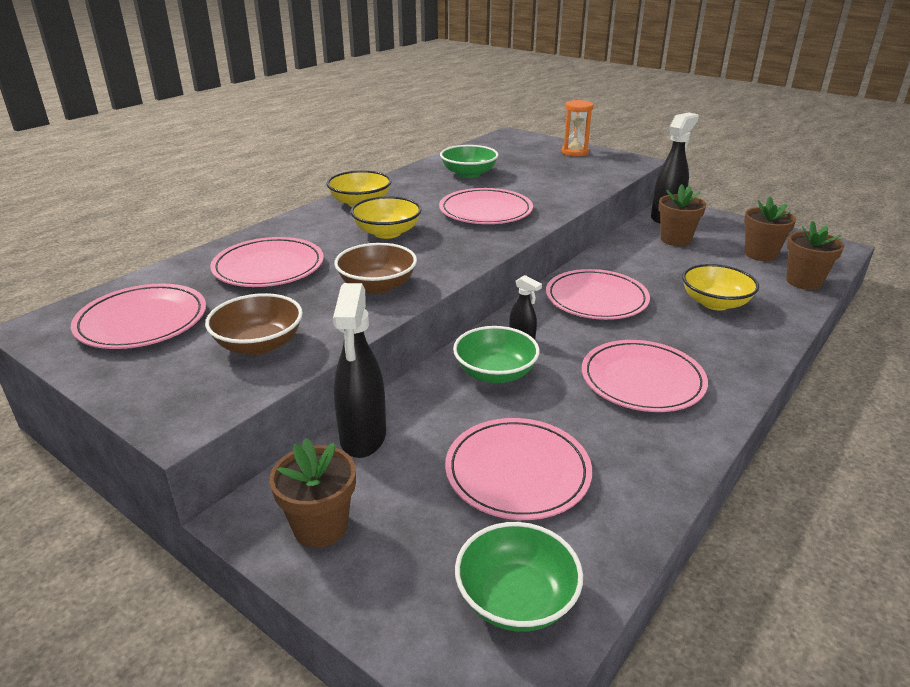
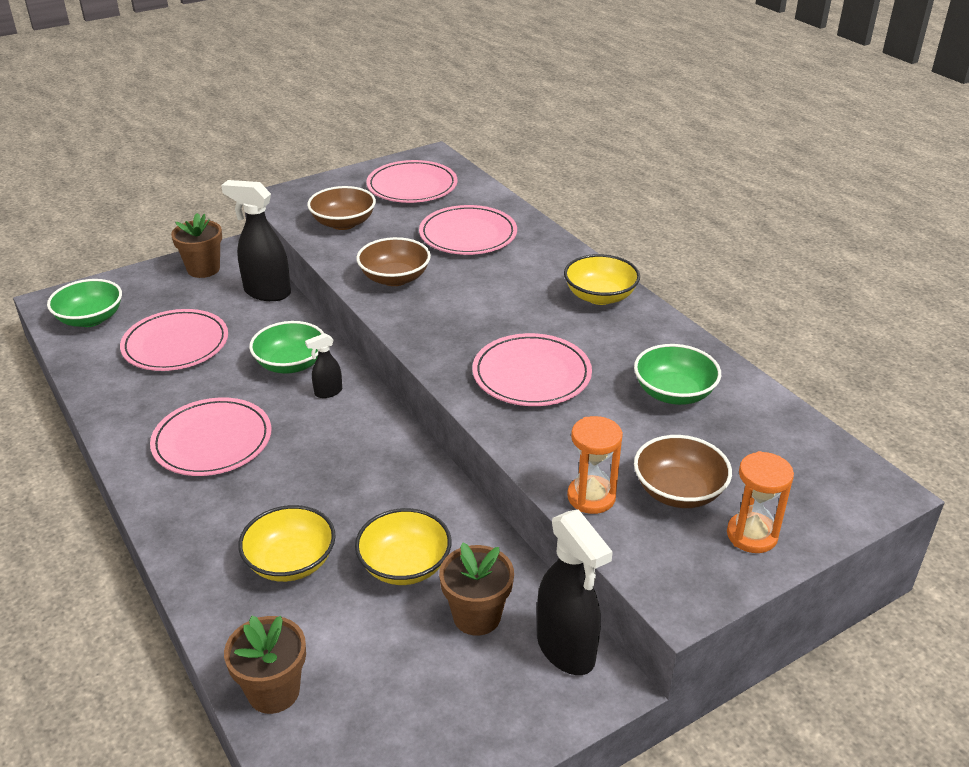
camera: 110 degrees right, 5 degrees up
(387, 232) = (507, 300): yellow bowl -> yellow bowl (404, 565)
(560, 166) = (678, 491): none -> brown bowl
(590, 183) = (591, 497): none -> orange hourglass
(596, 299) = (366, 467): pink plate -> none
(760, 254) = (377, 695): brown flower pot -> none

